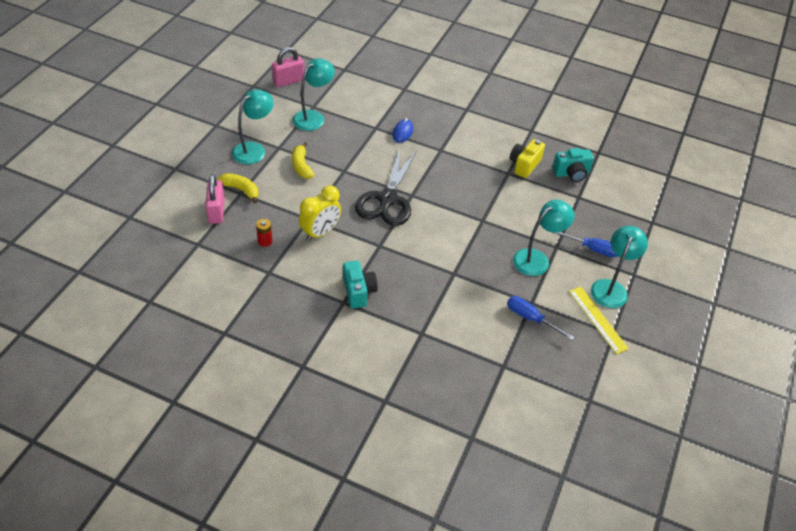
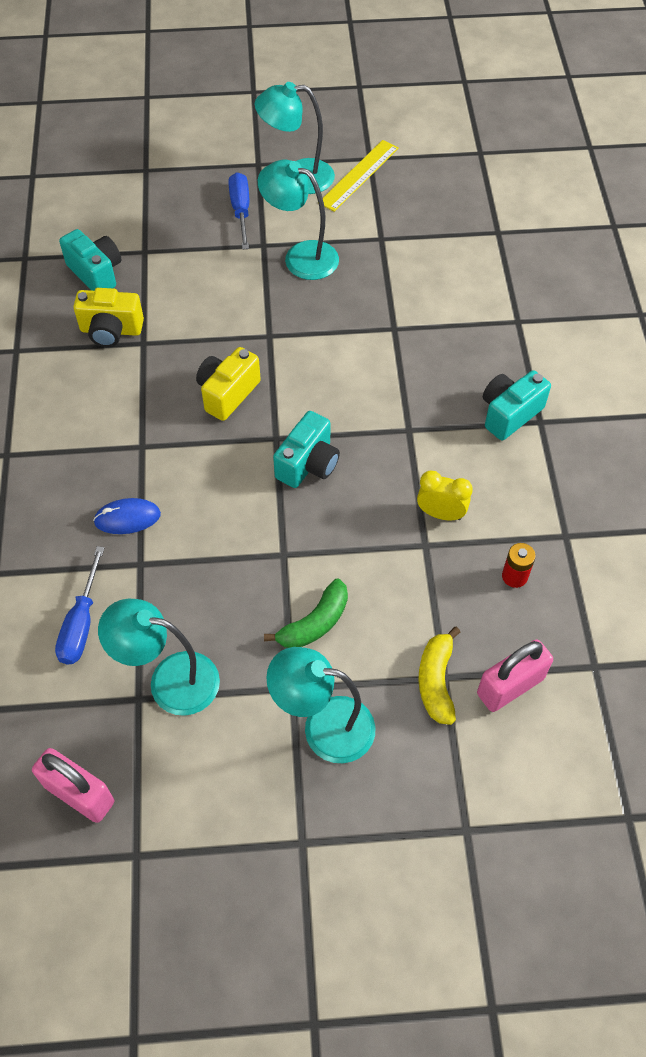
camera: 115 degrees left, 10 degrees up
(301, 166) = (315, 623): yellow banana -> green banana
(320, 233) = (440, 514): yellow clock -> yellow clock, size x0.67
(387, 199) = (308, 464): black scissors -> turquoise camera
(453, 190) = (227, 393): none -> yellow camera
(530, 318) = (407, 231): blue screwdriver -> blue screwdriver (81, 623)

